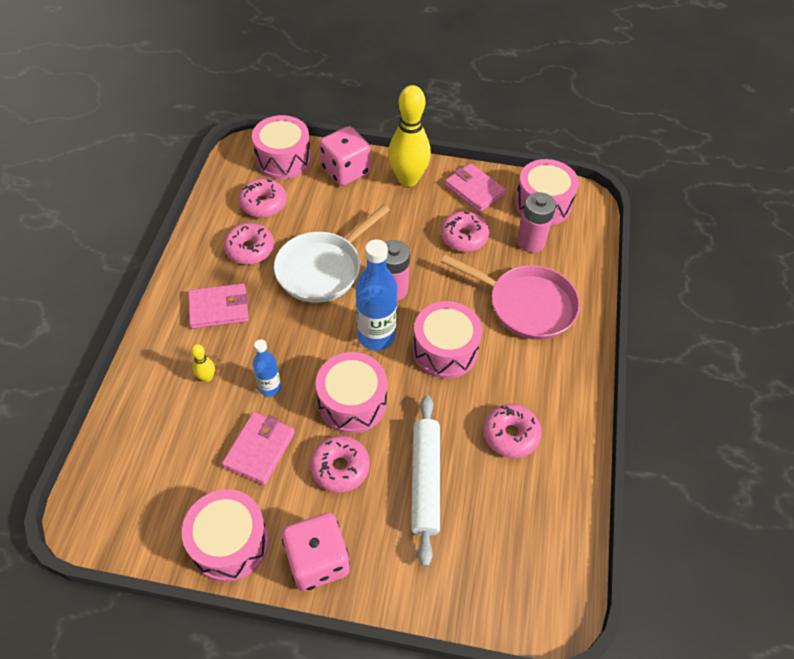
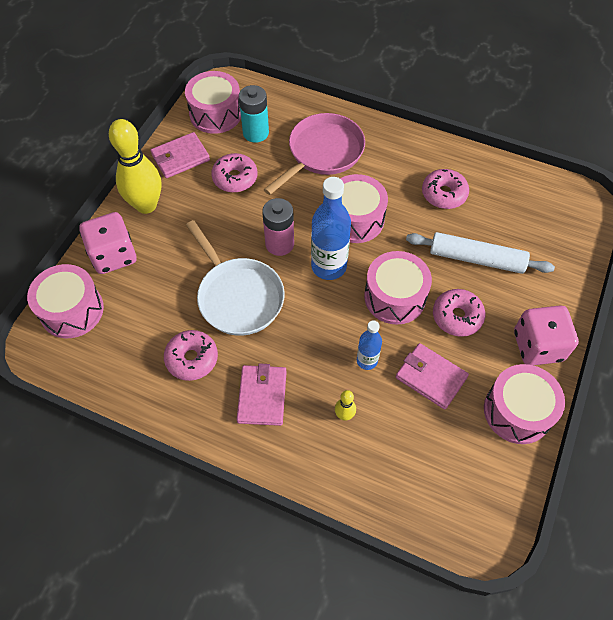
camera: 75 degrees left, 5 degrees up
(263, 204) = (131, 338): pink donut -> none
(530, 242) = (256, 133): pink battery -> turquoise battery

